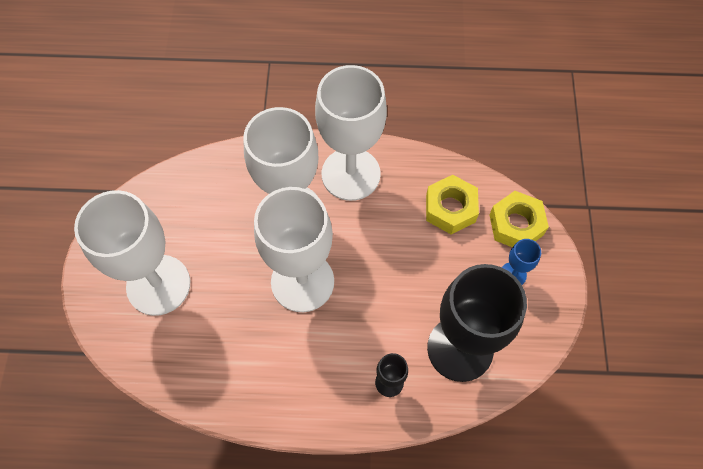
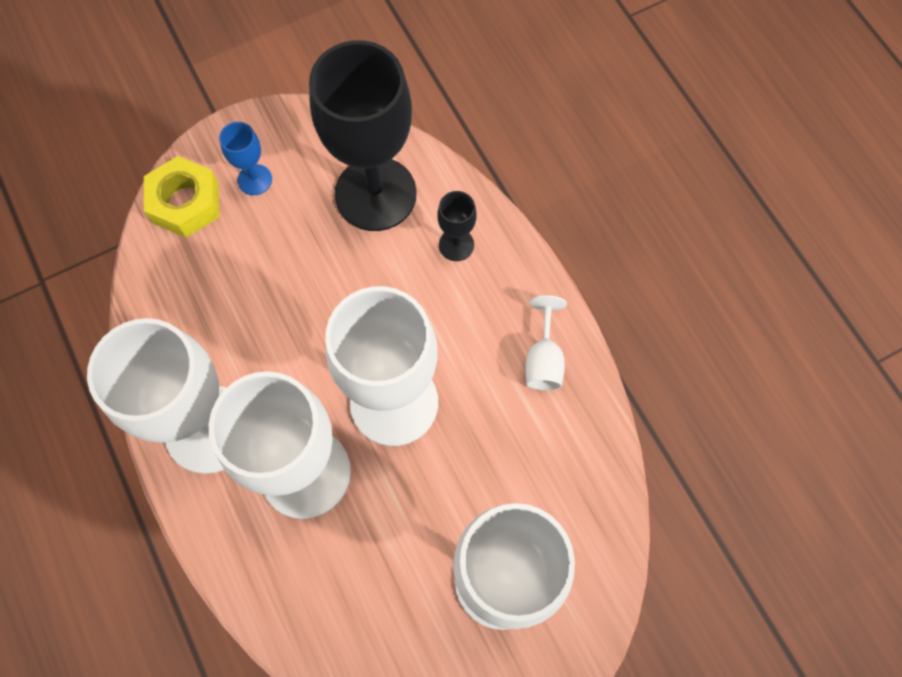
camera: 120 degrees left, 5 degrees up
(271, 392) = (543, 359): none -> white goblet
(450, 208) = (200, 284): yellow nut -> none

